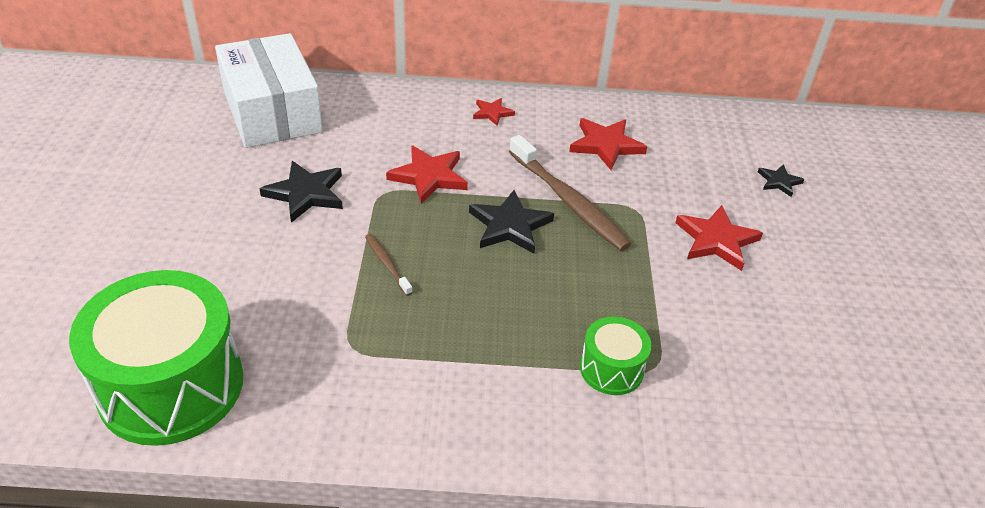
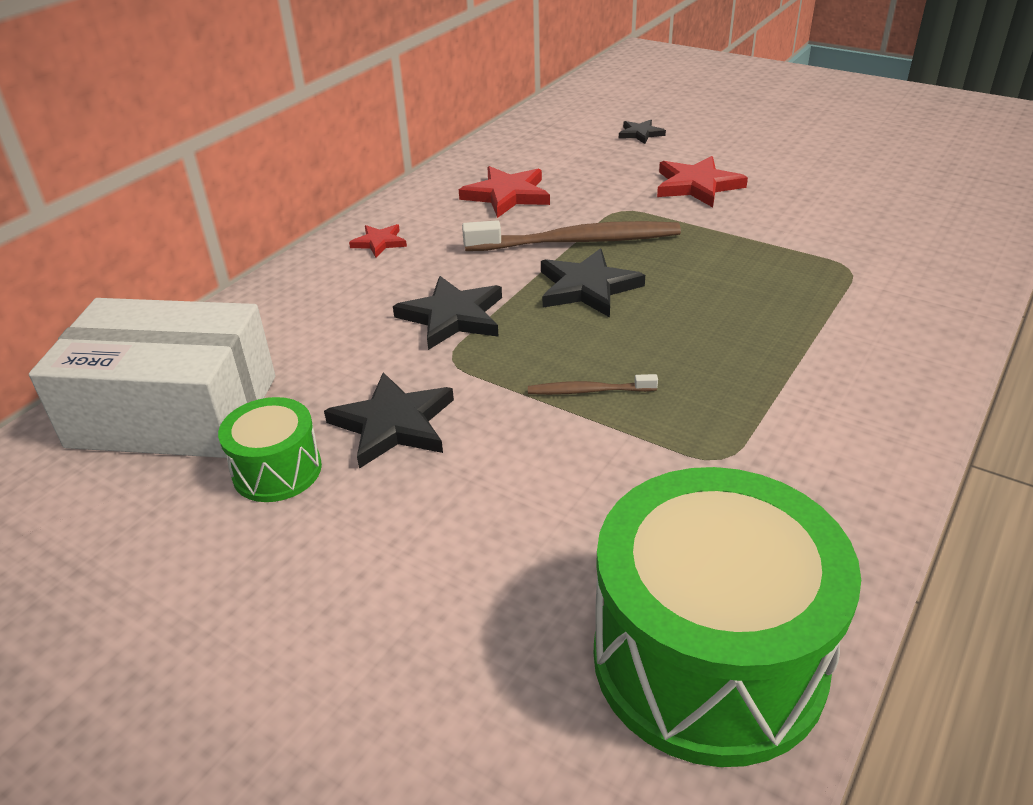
camera: 55 degrees left, 5 degrees down
(429, 176) = (452, 317): red star -> black star
(611, 369) = (841, 292): green drum -> green drum (277, 470)

